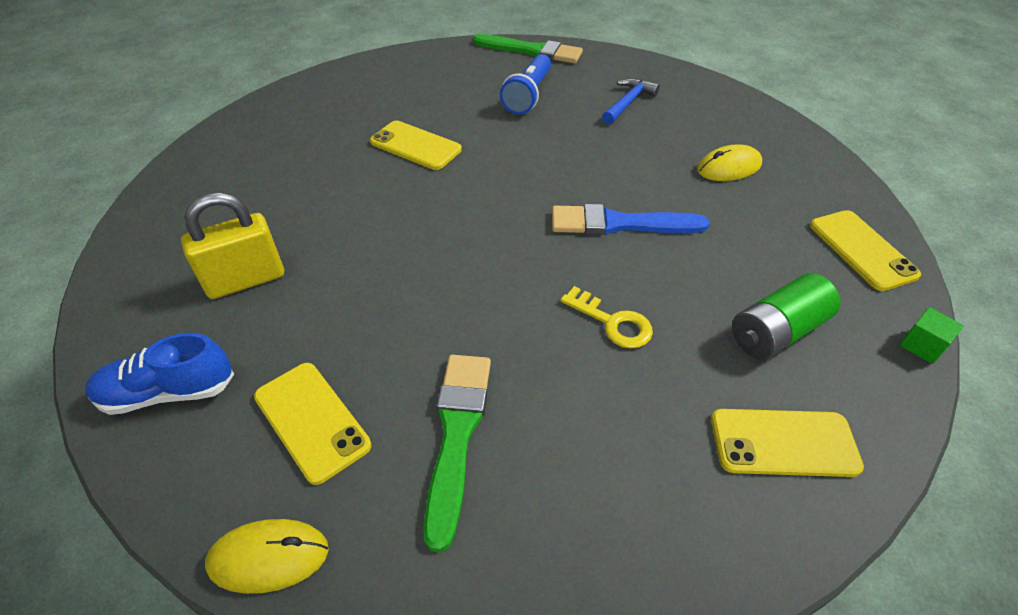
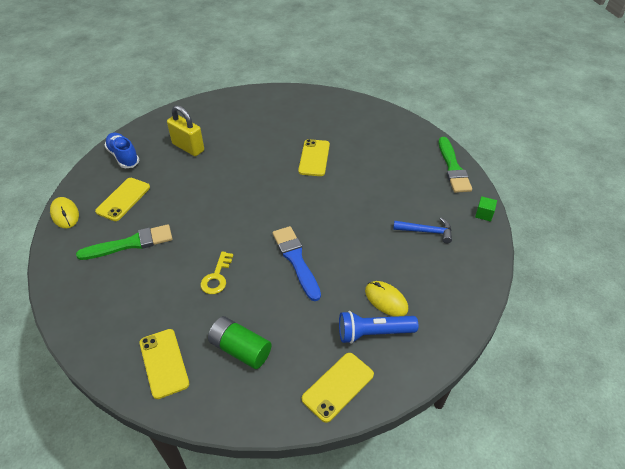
camera: 65 degrees right, 0 degrees up
(528, 95) = (397, 183): blue flashlight -> blue flashlight (373, 333)
(922, 345) = (260, 426): green cube -> green cube (484, 214)

